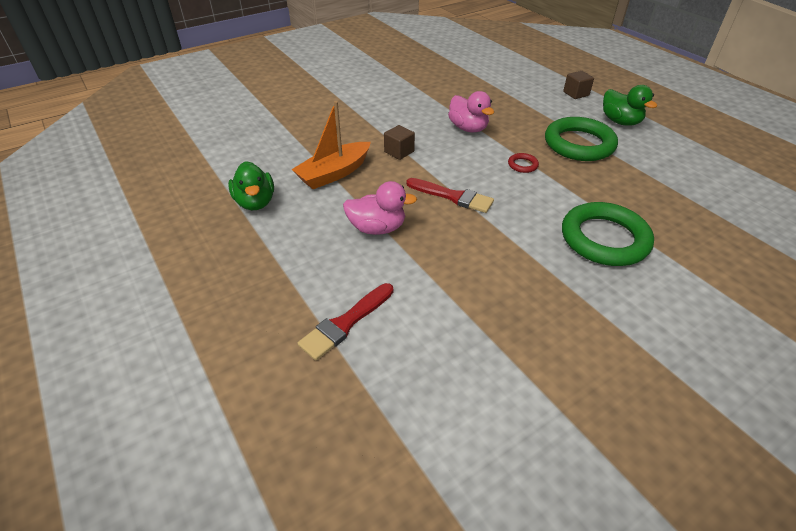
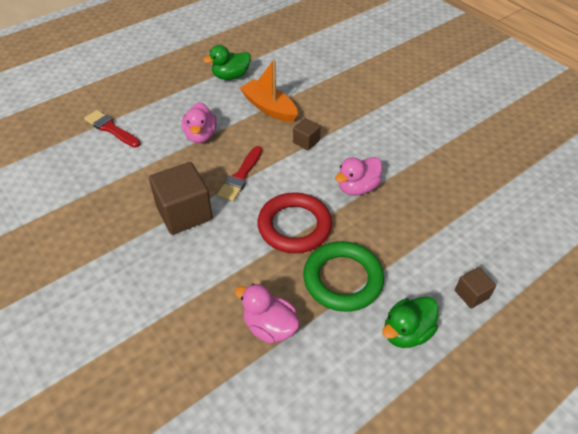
camera: 85 degrees right, 5 degrees up
(515, 238) = (184, 213): none -> brown cube
(522, 165) = (294, 226): red ring -> red ring, size x2.45
(604, 239) = (180, 275): green ring -> none
(643, 183) = (269, 327): none -> pink duck

